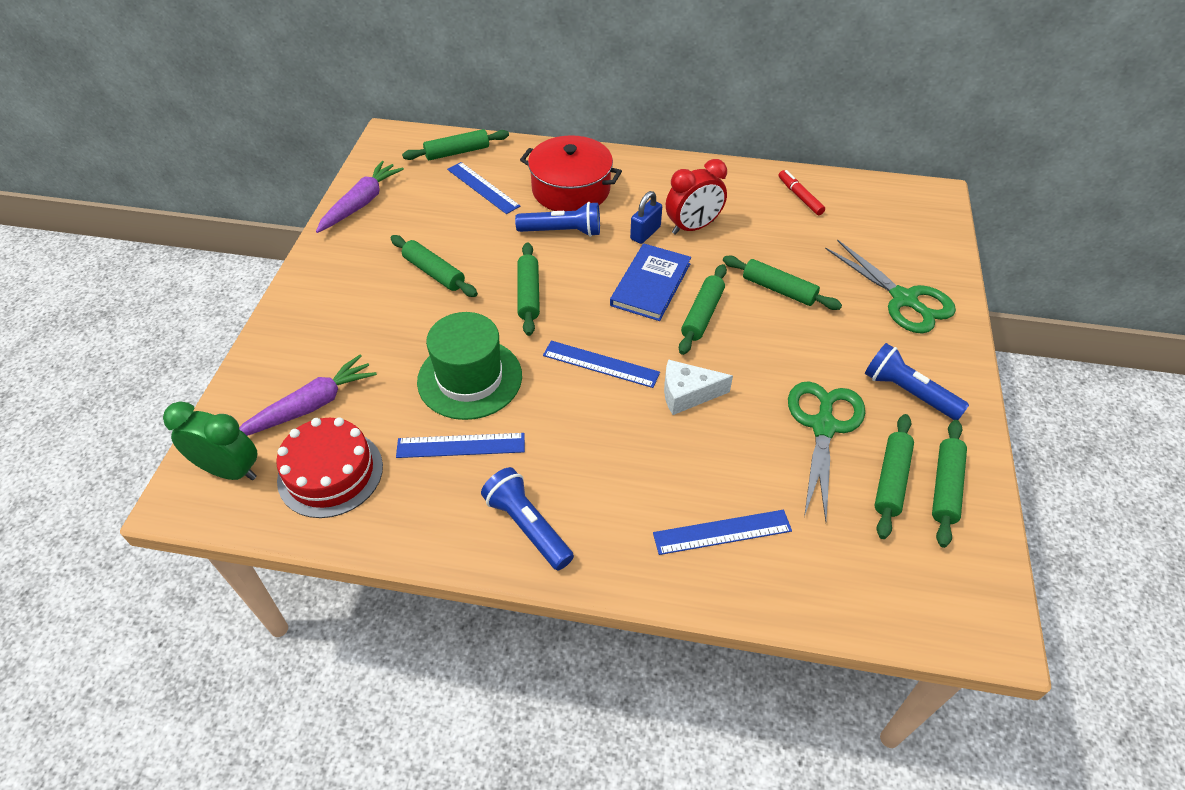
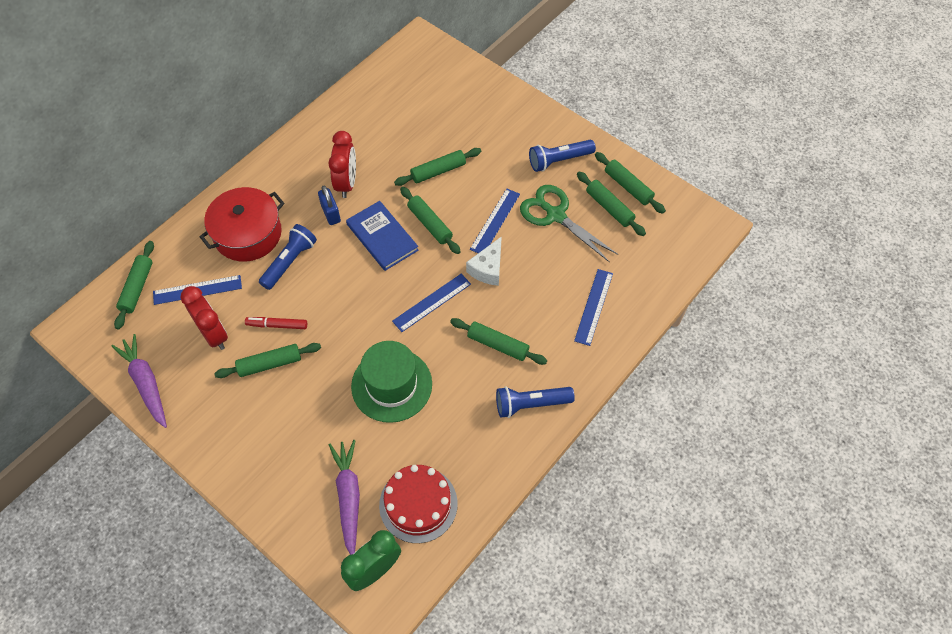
camera: 60 degrees left, 10 degrees up
(441, 220) = (214, 334): none -> red clock
(461, 445) = (446, 415): blue ruler -> blue ruler (495, 221)
(528, 294) = (338, 313): green rolling pin -> green rolling pin (498, 345)
(800, 197) = (365, 108): red marker -> red marker (277, 325)
(904, 300) = (492, 115): green scissors -> none

